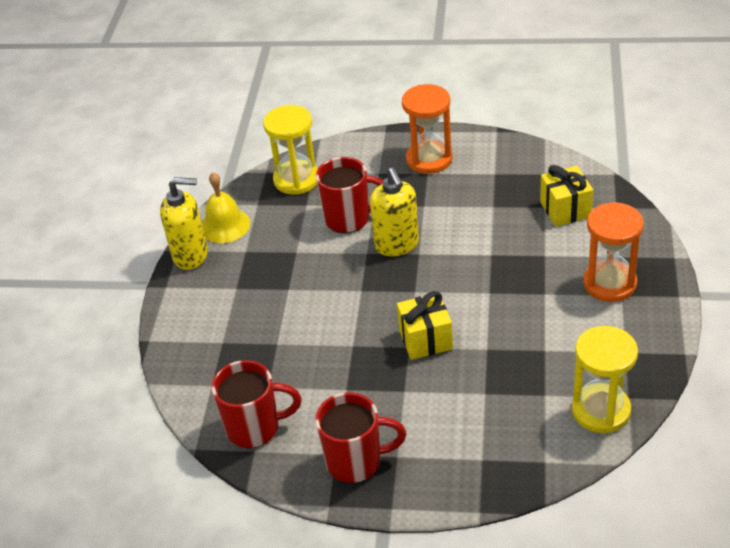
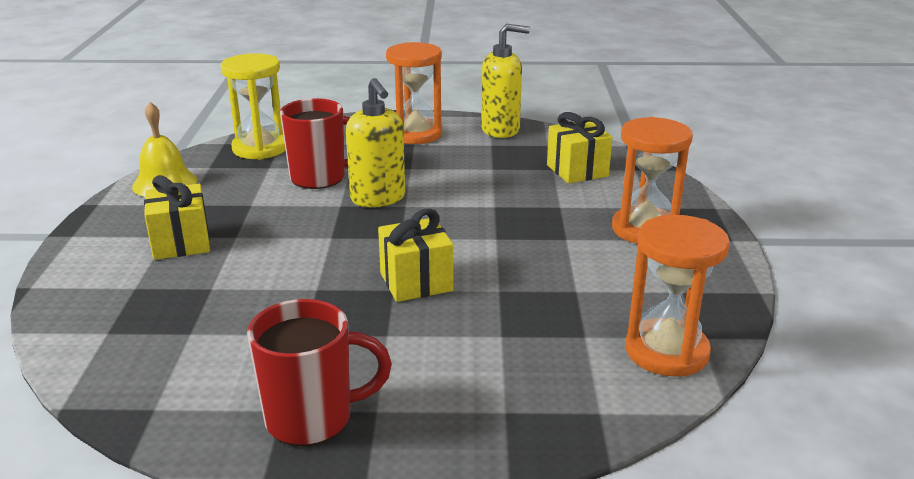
camera: 10 degrees left, 15 degrees down
(191, 255) = (114, 208): yellow soap dispenser -> yellow soap dispenser (501, 130)
(248, 296) = (181, 243): none -> yellow gift
(255, 428) = (161, 380): red mug -> none
(601, 410) = (666, 351): yellow hourglass -> orange hourglass

